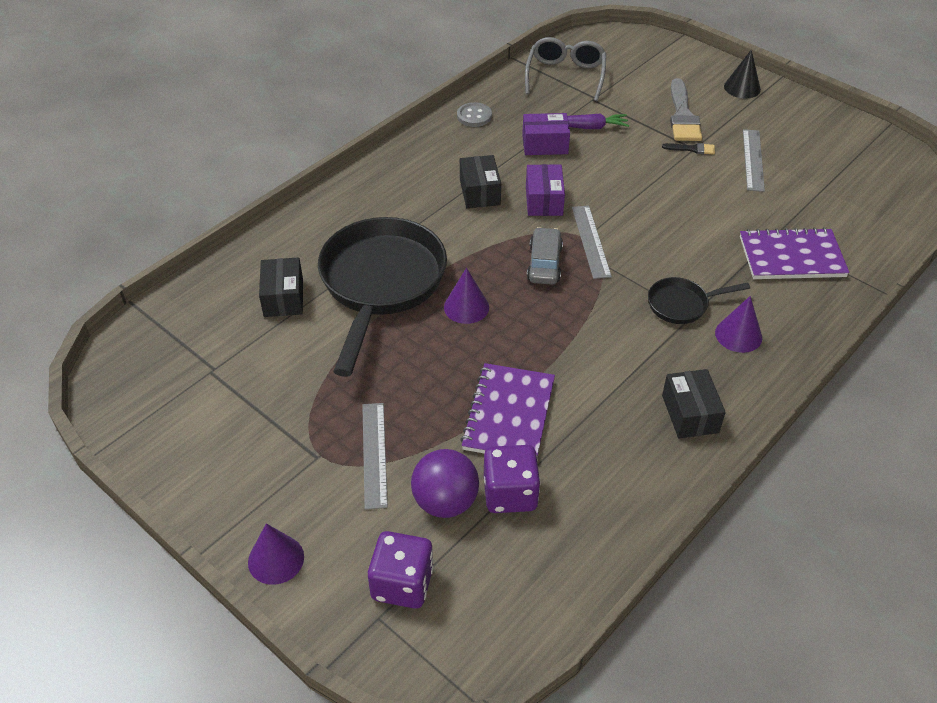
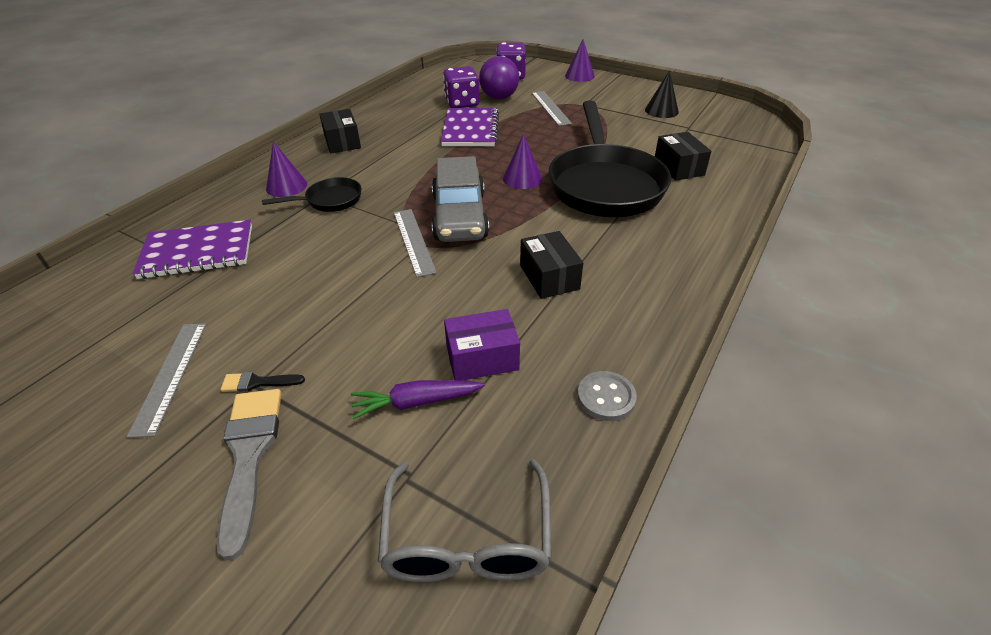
camera: 170 degrees right, 5 degrees down
(544, 201) = (470, 277): purple box -> none
(544, 263) = (459, 216): grey car -> grey car, size x1.62
(742, 88) = (90, 564): black cone -> black cone (661, 111)

